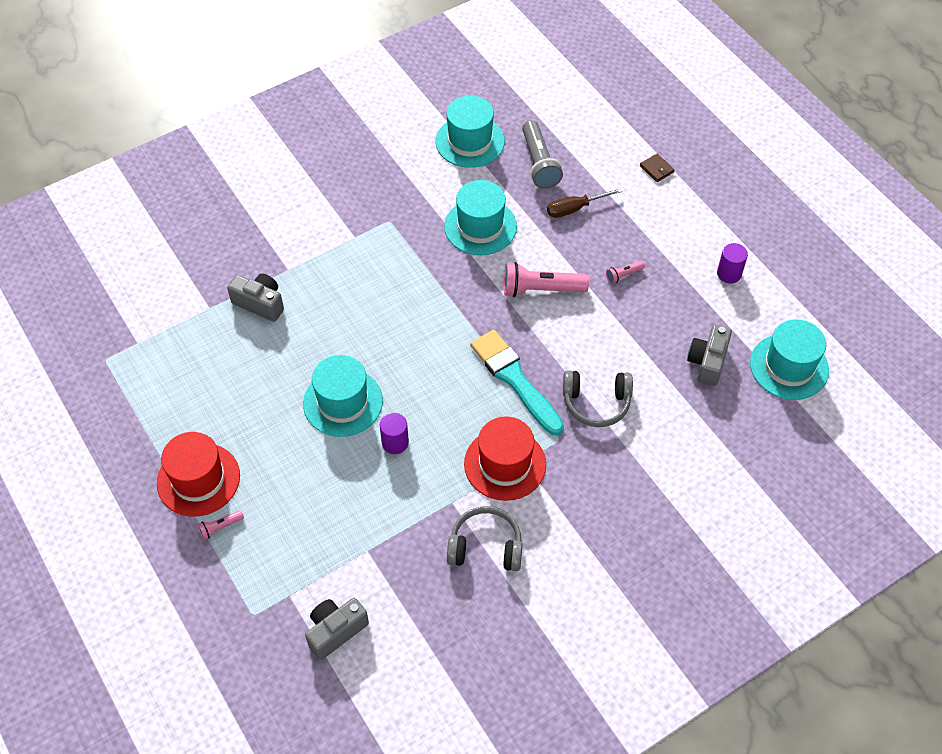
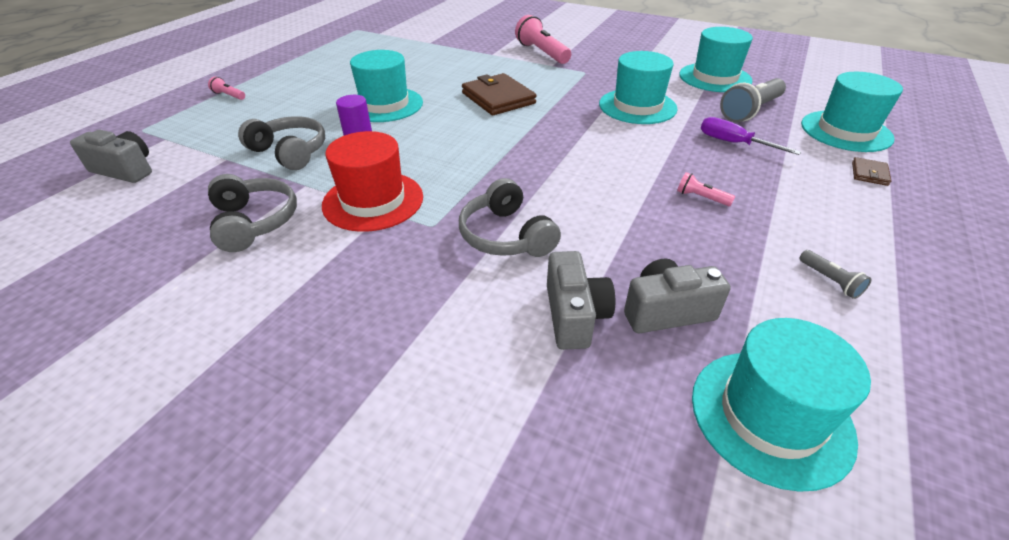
camera: 60 degrees right, 15 degrees down
(198, 479) = (272, 77): red hat -> none
(260, 303) = (450, 54): grey camera -> grey camera (574, 315)
(388, 500) = (290, 152): none -> grey headphones
(394, 312) = (498, 98): none -> brown wallet
(514, 379) = (486, 174): turquoise brush -> none
(541, 289) = (612, 155): pink flashlight -> pink flashlight (542, 53)
(574, 209) = (733, 143): brown screwdriver -> purple screwdriver
(604, 135) = (846, 131): none -> turquoise hat
(729, 273) = (830, 281): purple cylinder -> grey flashlight

